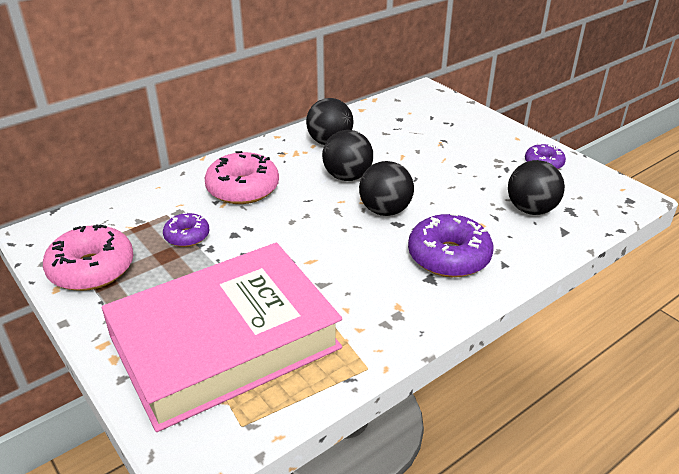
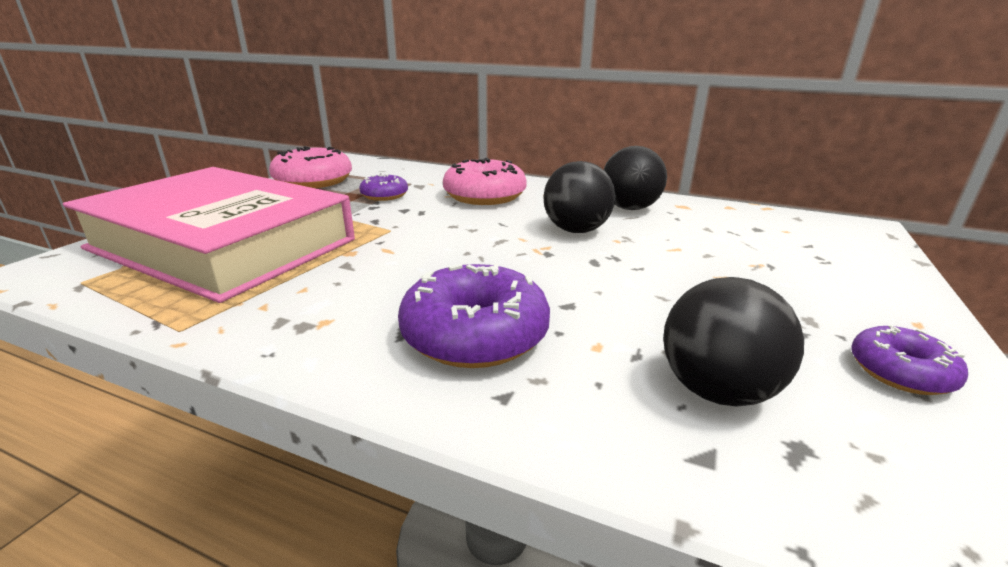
camera: 60 degrees right, 10 degrees down
(385, 210) = (535, 265): black ball -> none

